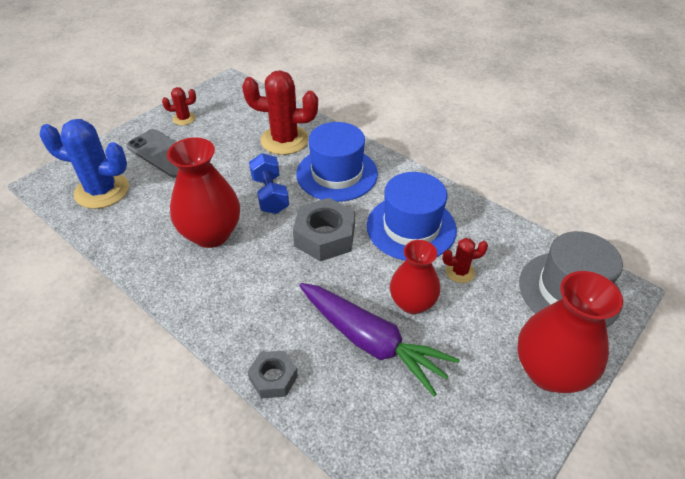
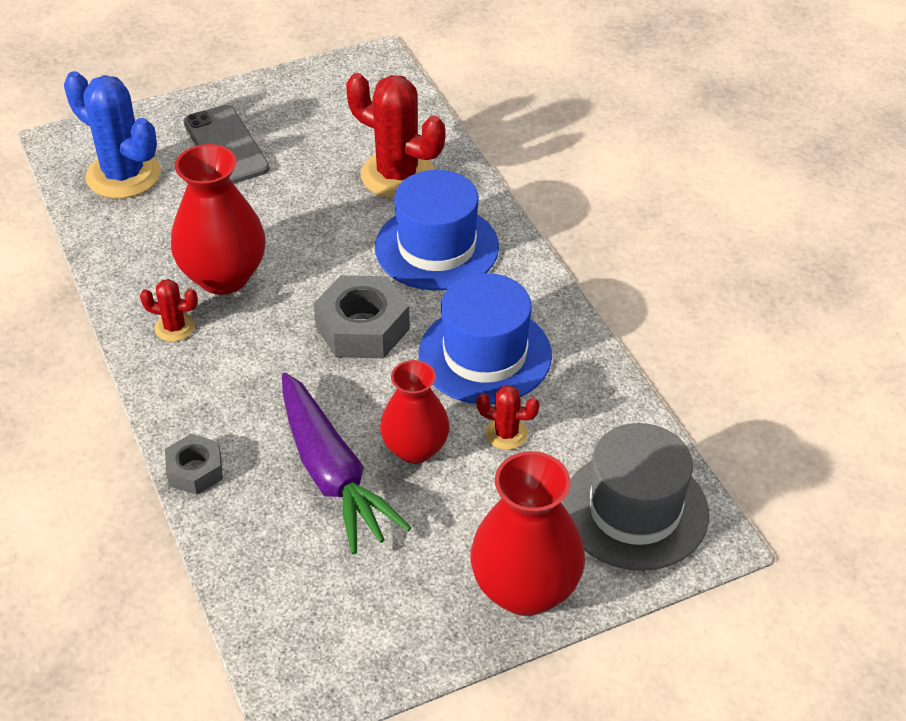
camera: 25 degrees right, 0 degrees up
(184, 119) = (280, 101): red cactus -> red cactus (174, 327)
(270, 195) = (328, 248): blue dumbbell -> none

